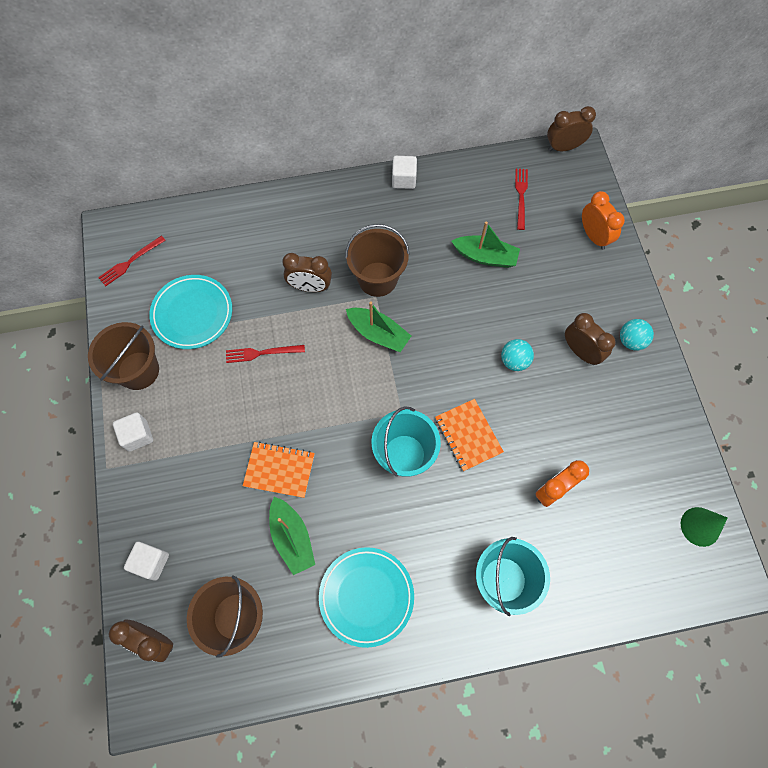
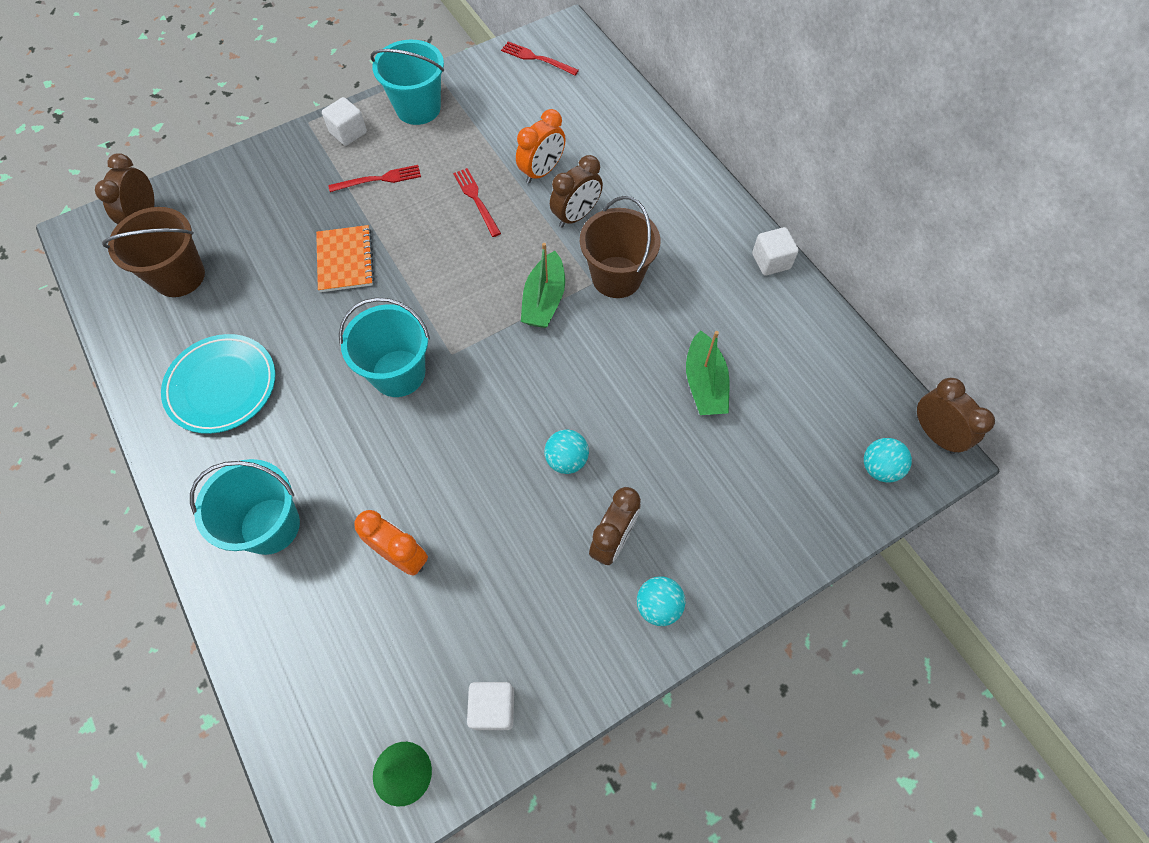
camera: 70 degrees right, 5 degrees down
(138, 370) = (418, 108): brown bucket -> turquoise bucket
(151, 562) = (221, 189): white cube -> white cube (493, 708)
(192, 314) = (499, 127): turquoise plate -> none
(292, 538) = (272, 296): green boat -> none
(310, 287) = (576, 216): brown clock -> brown clock turned 120 degrees counterclockwise
(468, 435) = (445, 434): orange notebook -> none
(521, 196) = (821, 401): red fork -> red fork (379, 179)
(576, 186) = (879, 468): none -> turquoise ball
(593, 236) = (806, 512): orange clock -> orange clock (542, 172)

